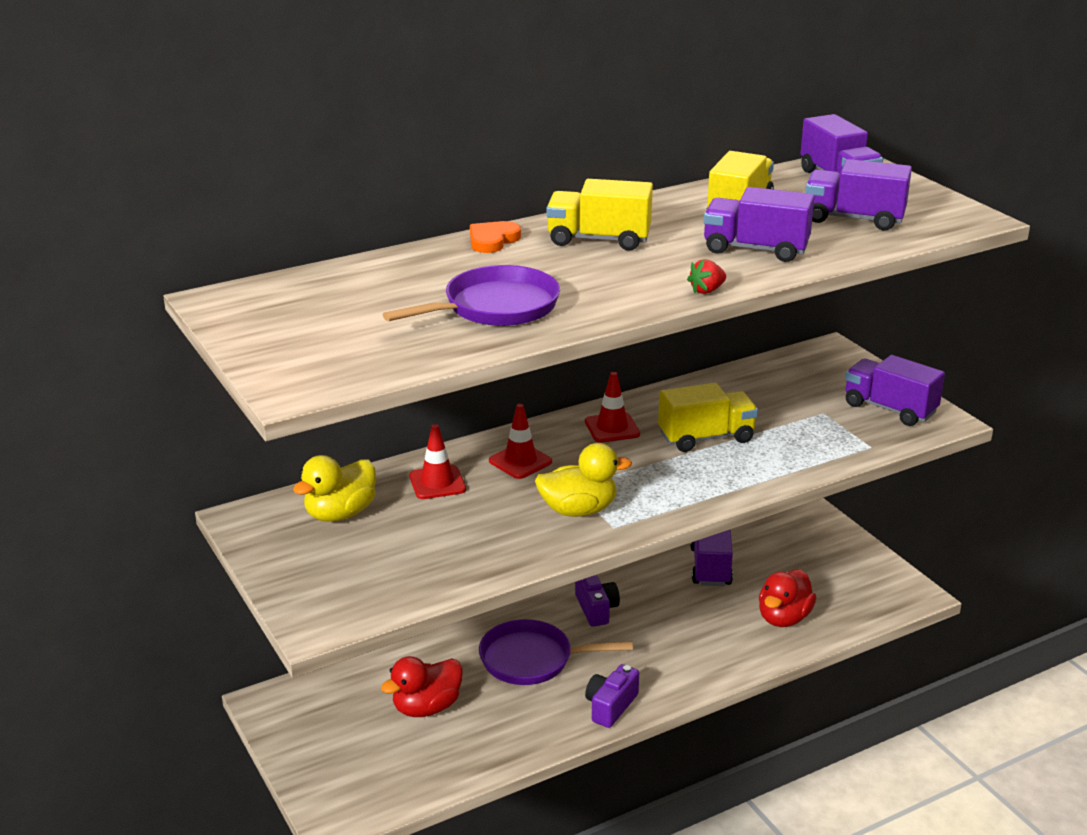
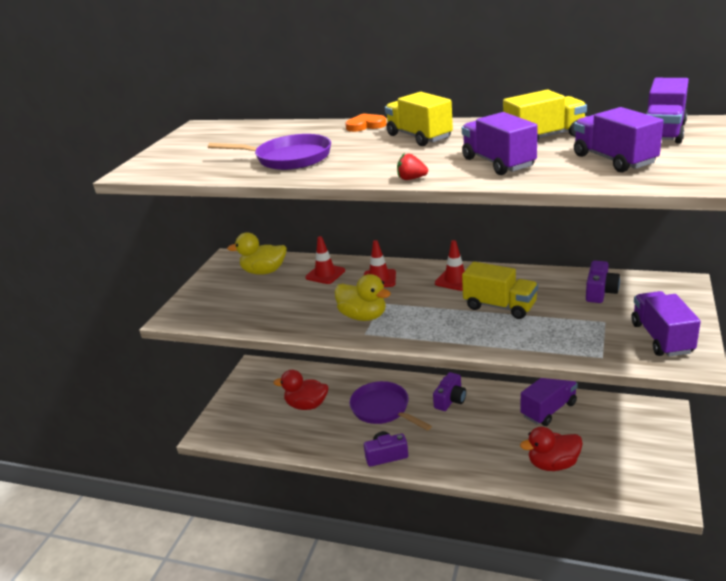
camera: 50 degrees right, 0 degrees up
(775, 385) = (600, 292): none -> purple camera

